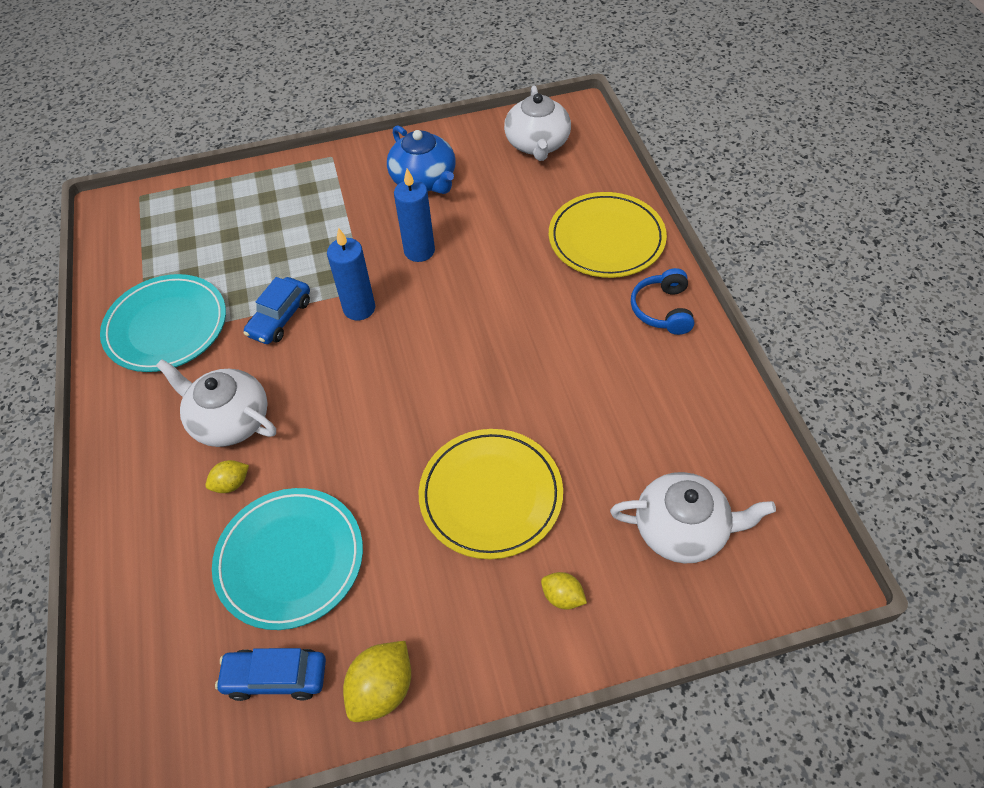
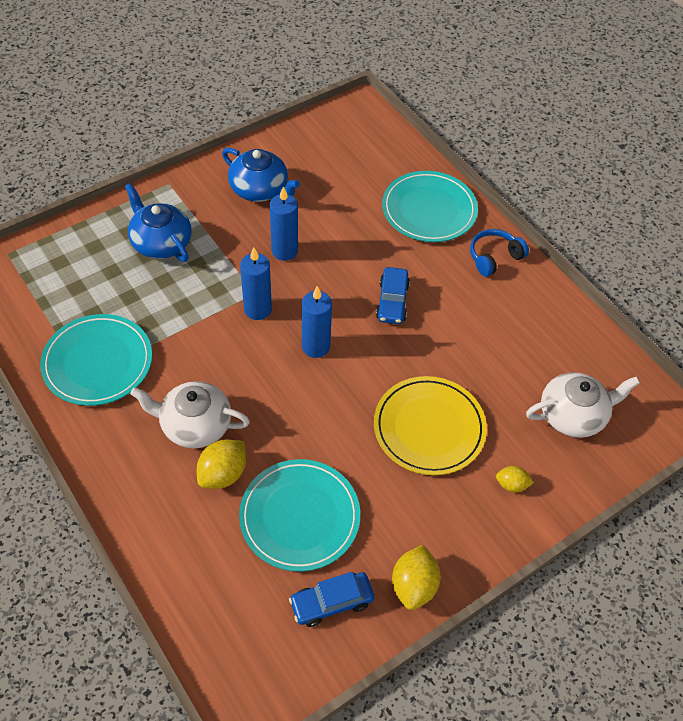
camera: 25 degrees left, 0 degrees up
(231, 484) = (223, 474): yellow lemon -> yellow lemon, size x1.69
(280, 318) = (194, 332): blue car -> blue car (392, 301)
(293, 215) = (161, 242): none -> blue teapot
(403, 365) = (315, 346): none -> blue candle
(537, 144) = (340, 141): white teapot -> none
(606, 239) = (429, 210): yellow plate -> turquoise plate
(662, 310) = (494, 257): blue headphones -> blue headphones turned 75 degrees clockwise

